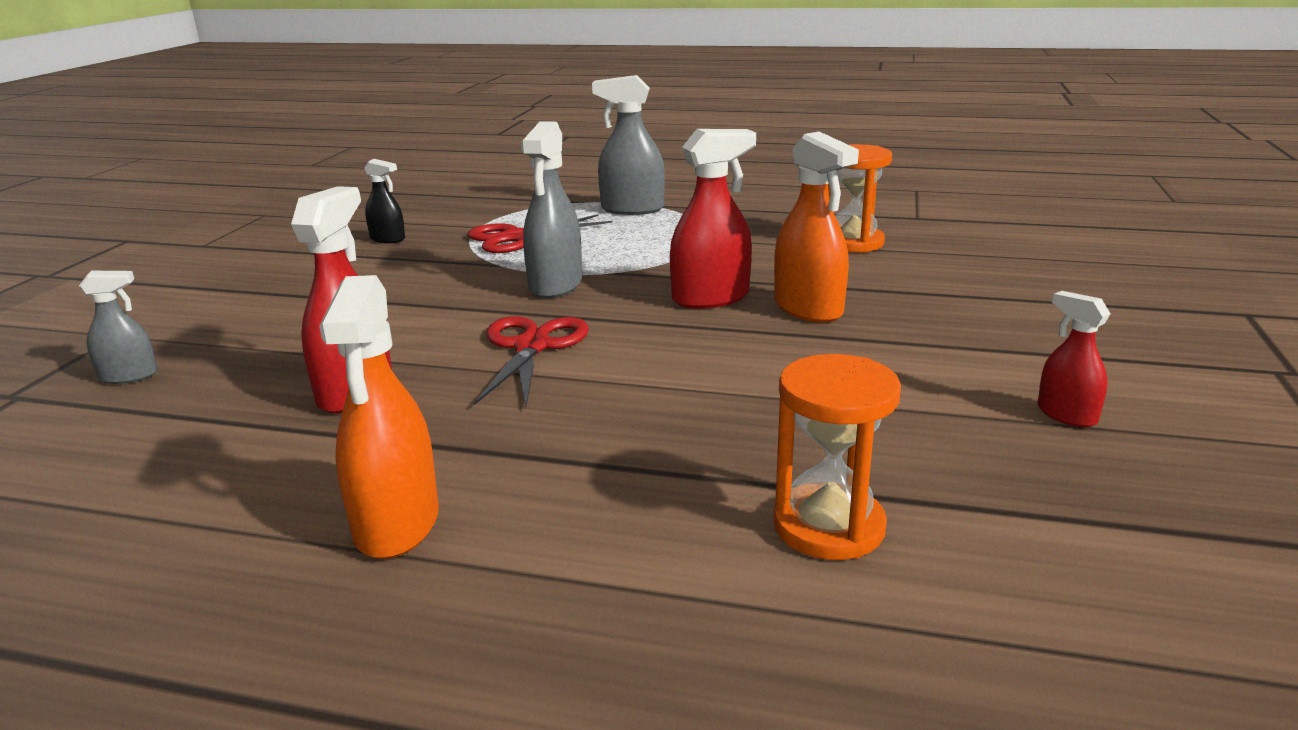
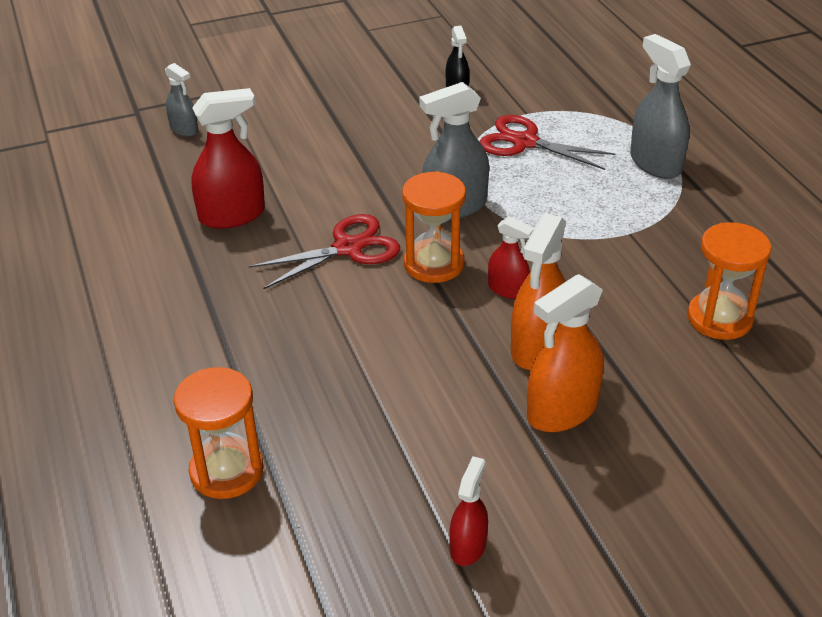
camera: 55 degrees right, 15 degrees up
(397, 524) = (118, 309): orange spray bottle -> orange spray bottle (562, 411)
(625, 316) = (434, 264): none -> orange hourglass
(711, 298) = (507, 289): red spray bottle -> red spray bottle, size x0.57

